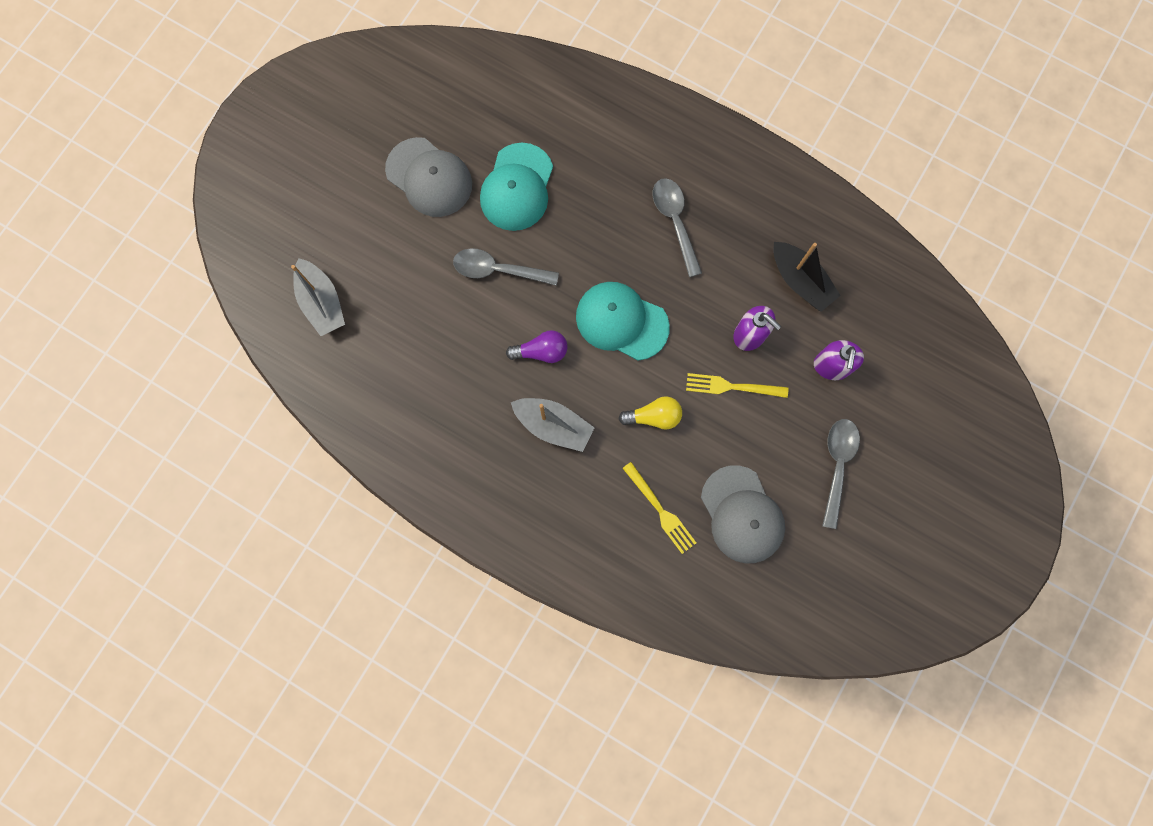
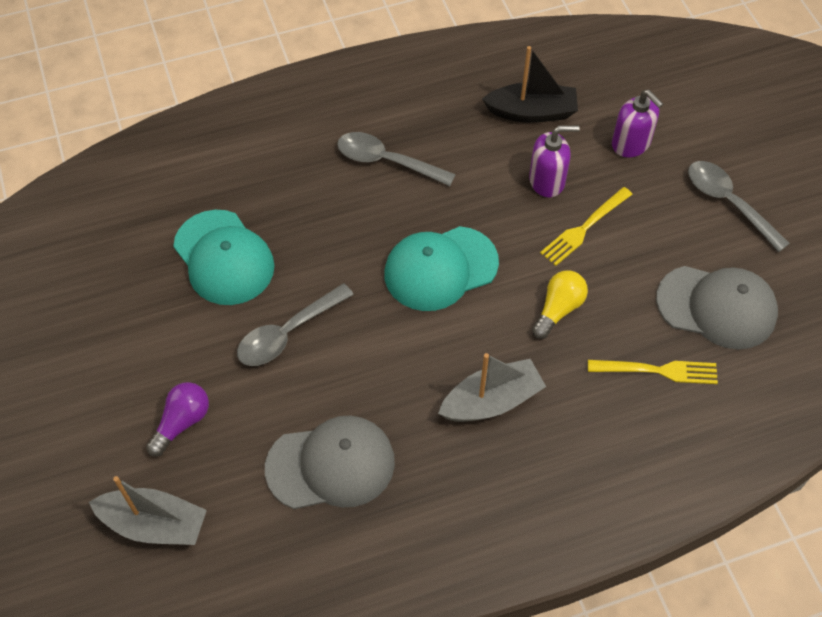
camera: 50 degrees left, 20 degrees down
(429, 177) = (133, 324): grey cap -> grey cap (331, 465)
(541, 351) = (406, 356): purple light bulb -> purple light bulb (182, 422)

